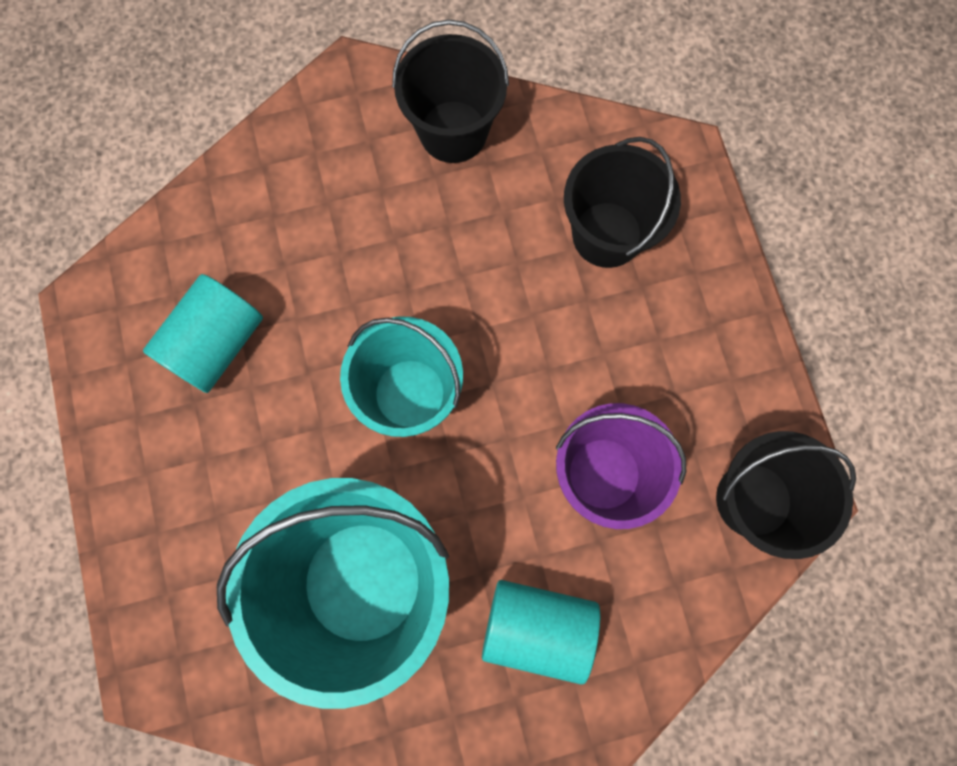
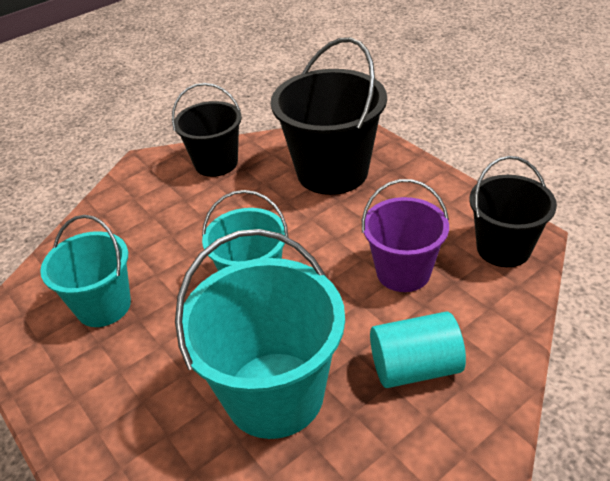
camera: 20 degrees left, 35 degrees down
(216, 343) = (103, 306): turquoise cylinder -> turquoise bucket
(607, 234) = (332, 172): black bucket -> black bucket, size x1.58

